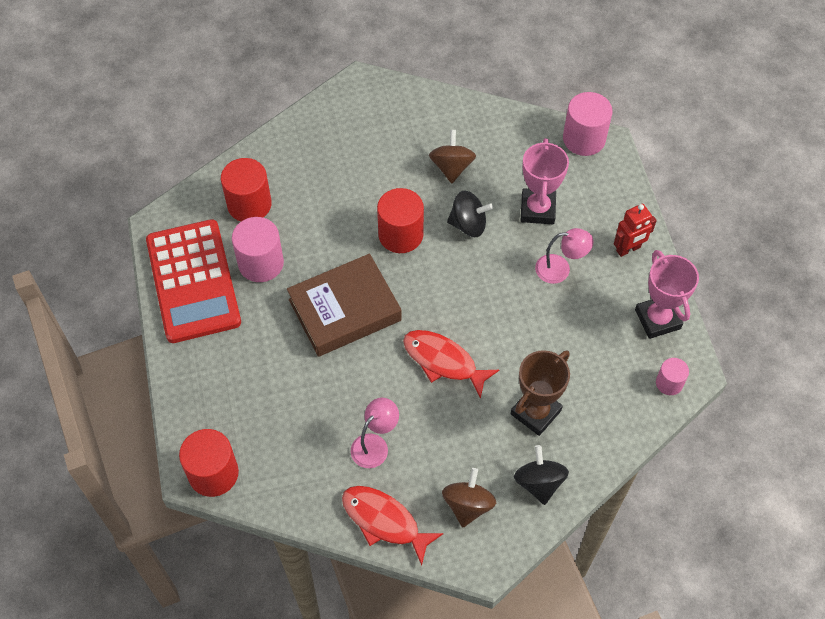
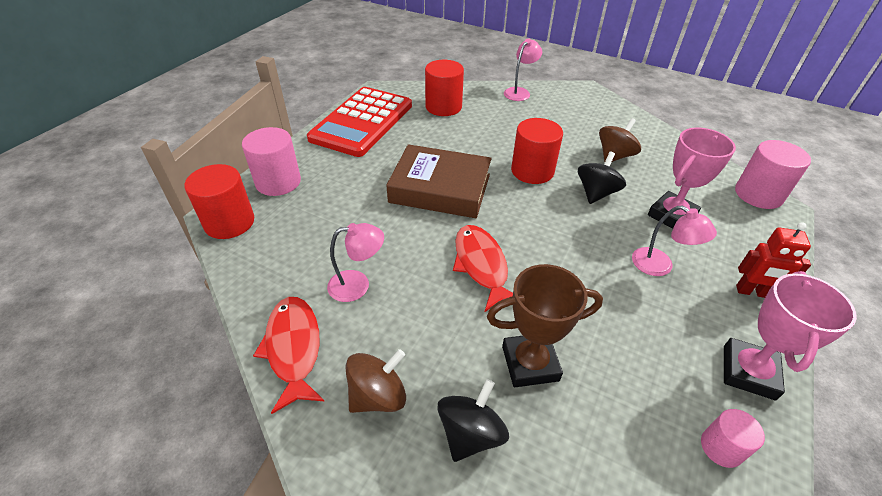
camera: 40 degrees right, 15 degrees down
(261, 263) = (414, 135): pink cylinder -> pink cylinder (278, 182)
(301, 130) = (519, 92): none -> pink lamp
(468, 224) = (596, 193): black spinning top -> black spinning top turned 105 degrees counterclockwise

